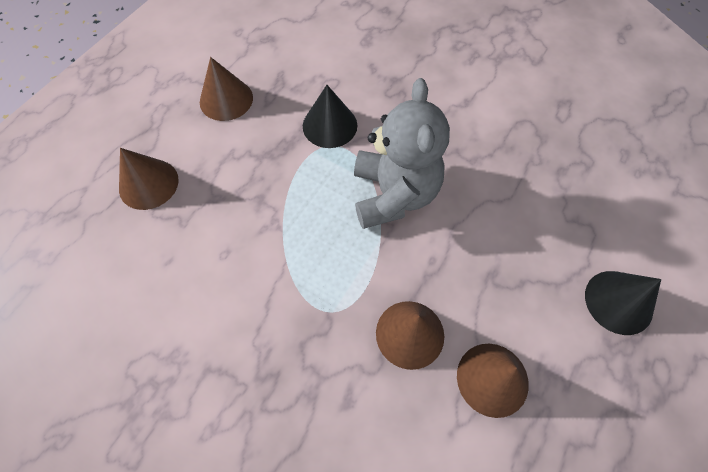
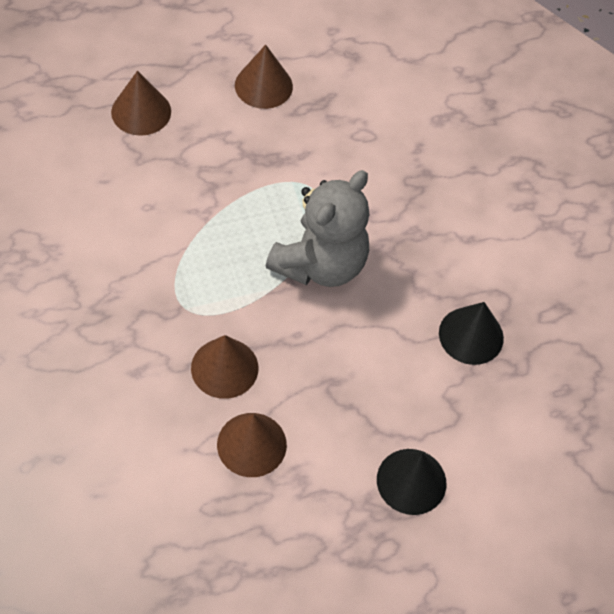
camera: 35 degrees right, 5 degrees down
(330, 125) = (327, 170): black cone -> black cone (471, 335)

